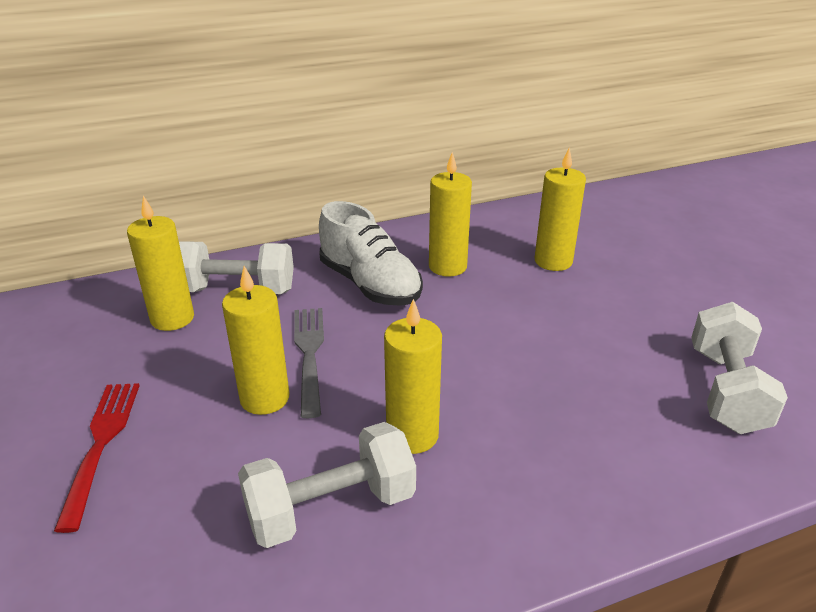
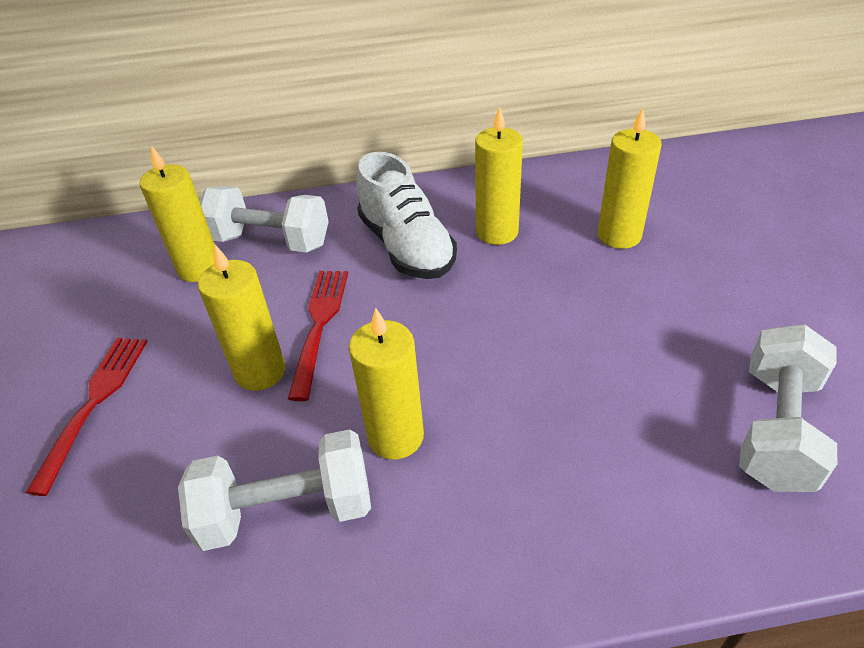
camera: 15 degrees right, 10 degrees up
(309, 354) = (319, 325): grey fork -> red fork

